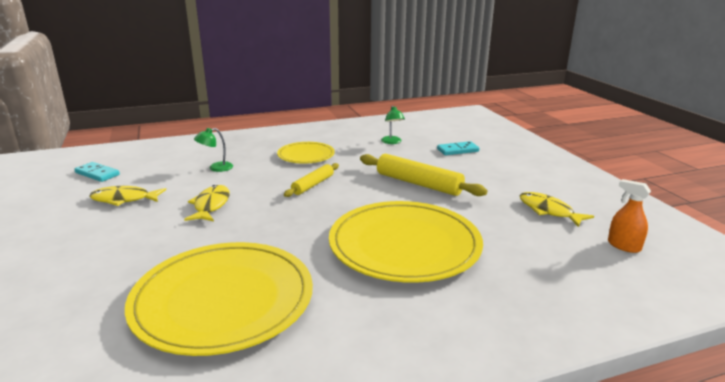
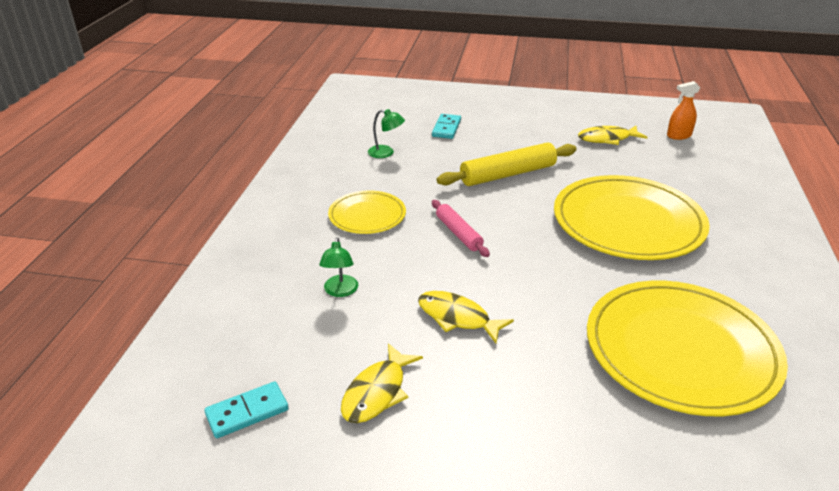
camera: 60 degrees left, 10 degrees up
(313, 185) = (458, 233): yellow rolling pin -> pink rolling pin

